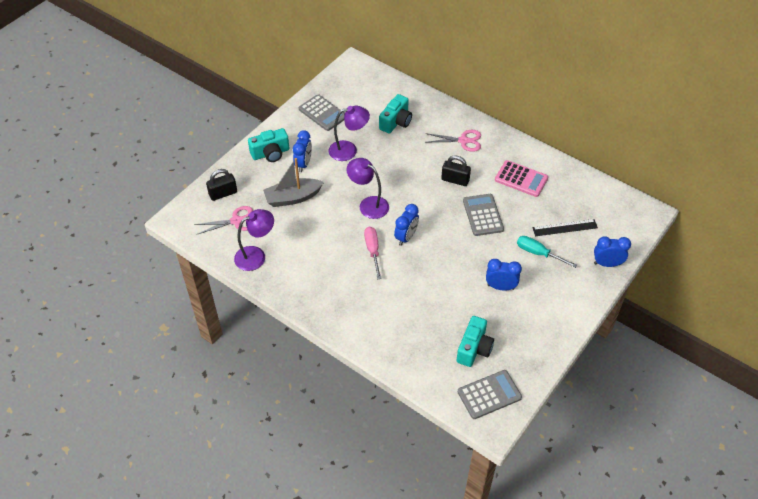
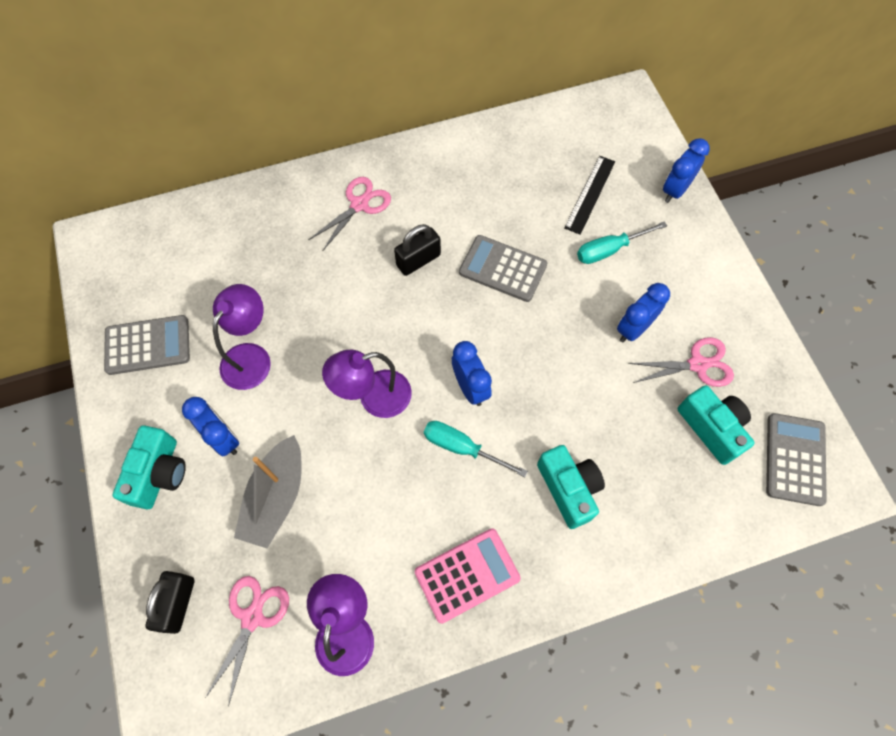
camera: 55 degrees left, 15 degrees up
(372, 250) = (462, 447): pink screwdriver -> turquoise screwdriver
(396, 122) = (254, 261): turquoise camera -> turquoise camera (569, 489)
(506, 325) = (697, 364): none -> pink scissors
(521, 179) = (477, 186): pink calculator -> pink calculator (467, 575)

